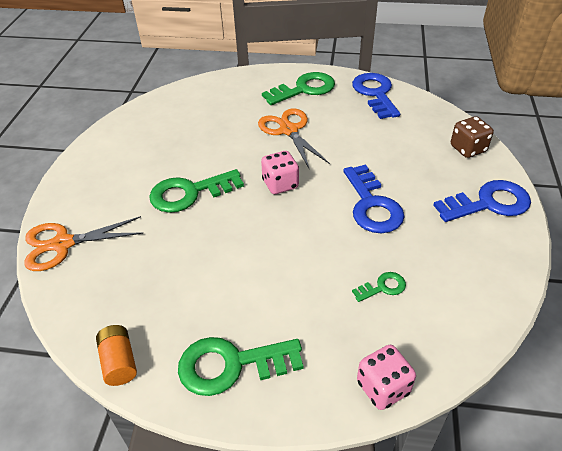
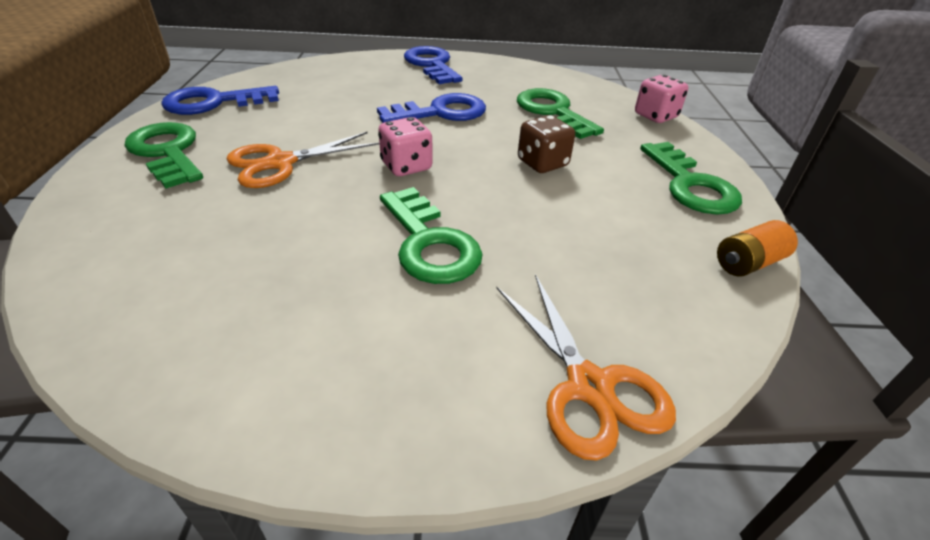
camera: 100 degrees left, 5 degrees down
(383, 287) = (552, 112): green key -> green key, size x2.01
(468, 149) = (349, 65): brown dice -> brown dice (542, 163)

